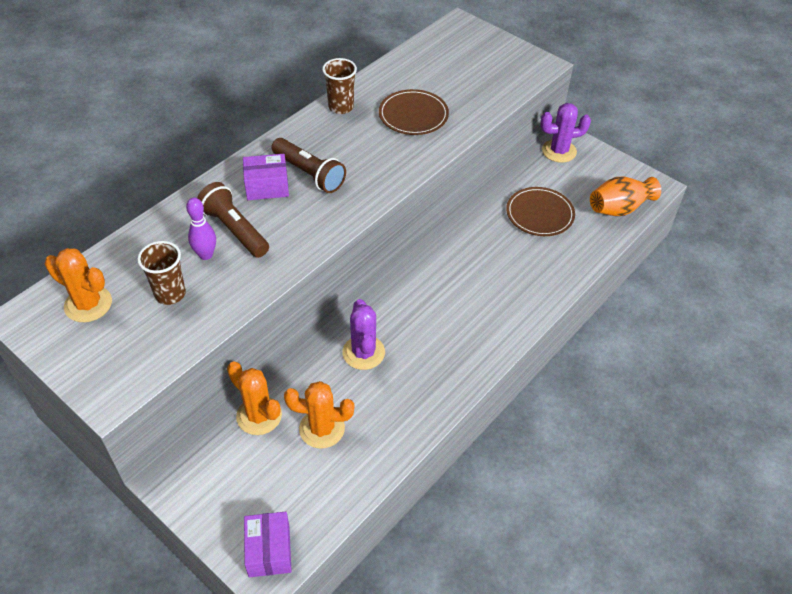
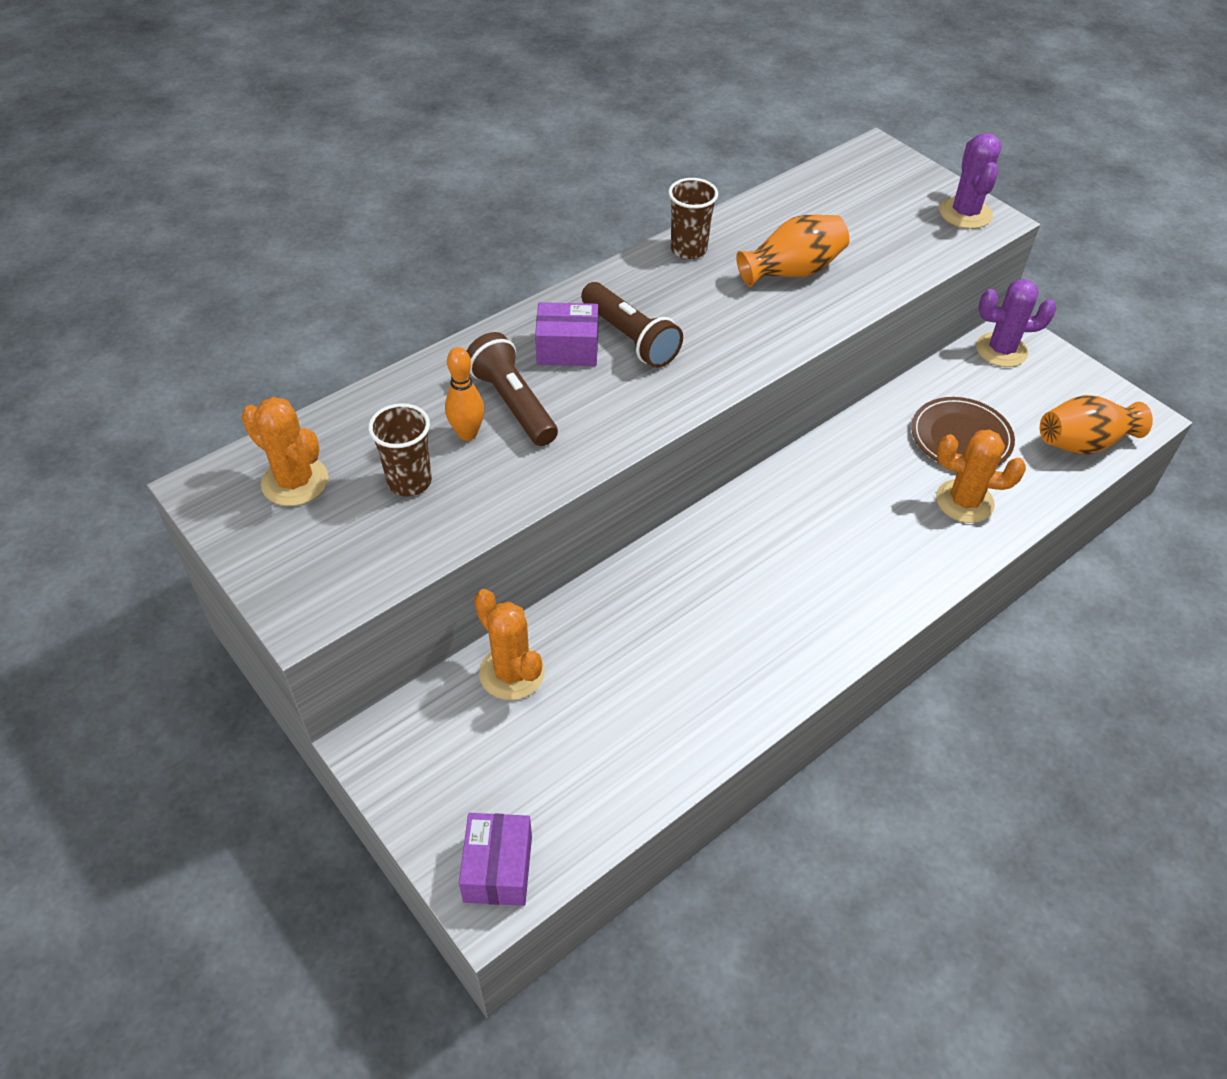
camera: 10 degrees right, 0 degrees up
(206, 255) = (467, 434): purple bowling pin -> orange bowling pin
(322, 428) = (598, 704): orange cactus -> orange cactus (964, 501)
(363, 352) = (674, 603): purple cactus -> purple cactus (965, 213)
(413, 115) = (792, 271): brown plate -> orange vase

